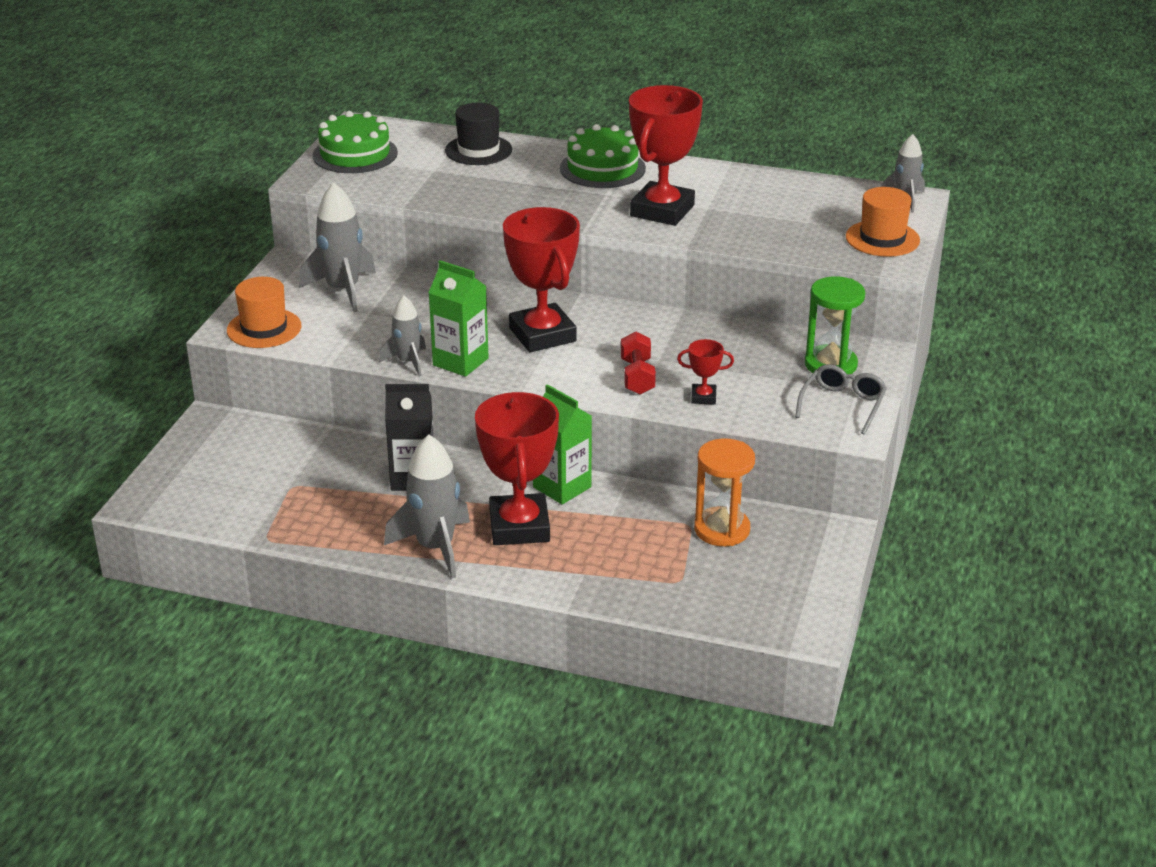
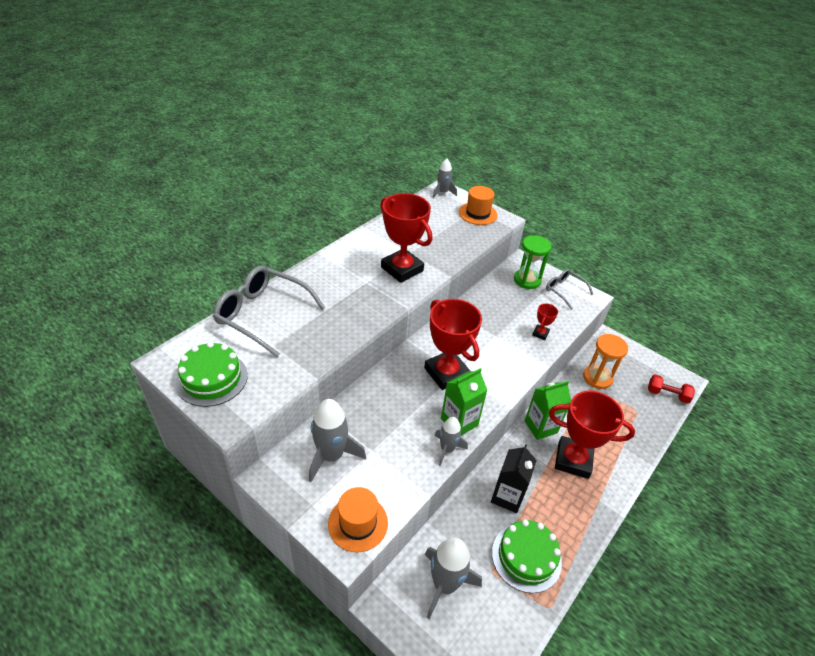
camera: 70 degrees left, 10 degrees up
(435, 547) = (583, 509): grey rocket -> grey rocket (445, 584)
(478, 150) = (262, 314): black hat -> grey glasses
(542, 335) = (446, 373): red trophy -> red trophy turned 60 degrees clockwise
(602, 168) = (332, 272): green cake -> green cake (526, 557)
(637, 377) = (510, 350): red dumbbell -> red dumbbell (667, 394)

